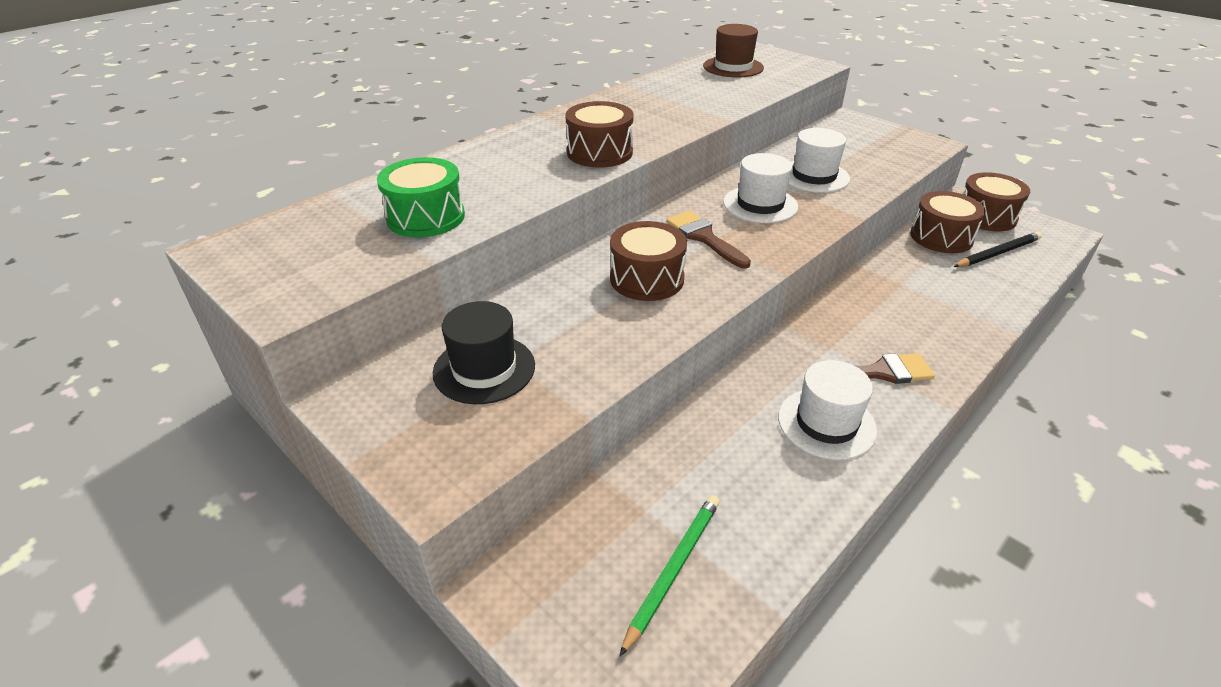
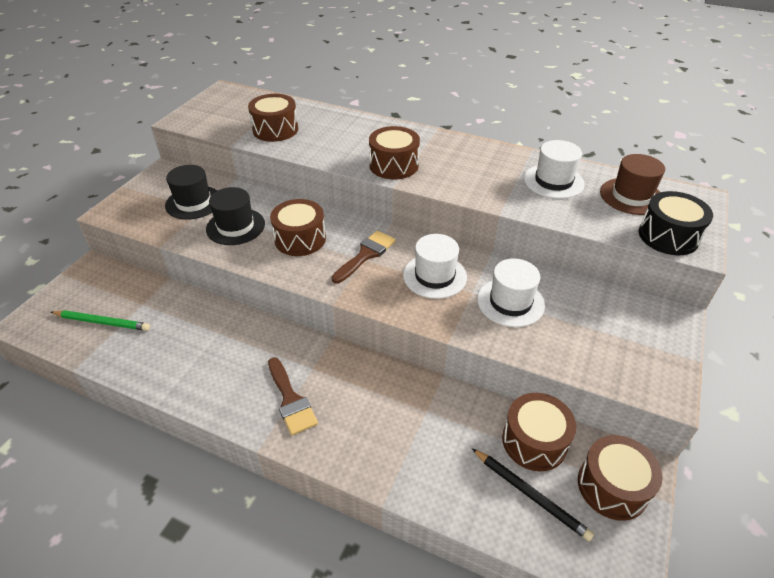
camera: 70 degrees right, 5 degrees up
(426, 217) = (275, 129): green drum -> brown drum
(583, 331) = (235, 226): none -> black hat
(797, 69) = (668, 236): none -> black drum
(826, 423) = (226, 374): white hat -> white hat (553, 181)

